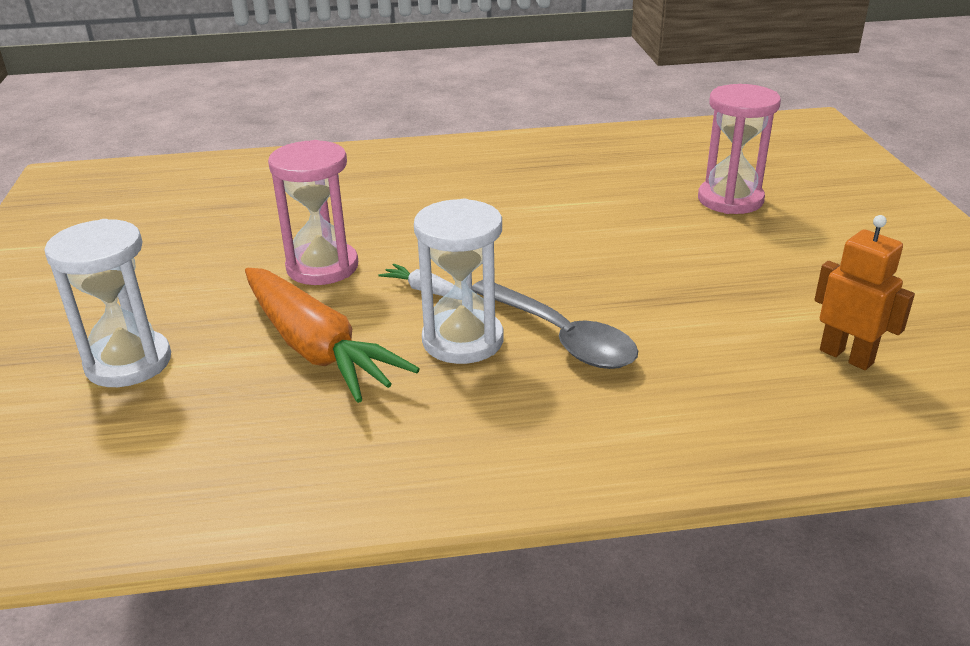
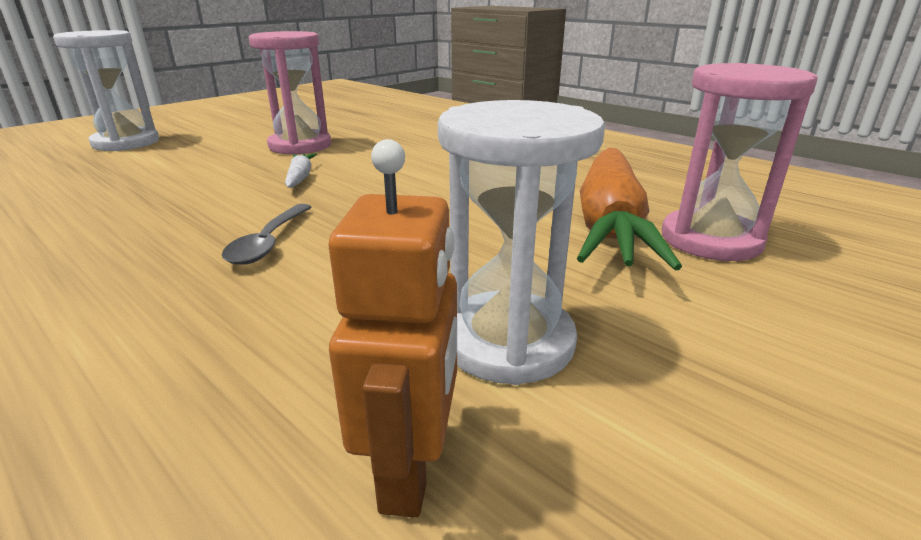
camera: 50 degrees right, 5 degrees down
(315, 347) = (177, 173): orange carrot -> orange carrot (609, 223)
(463, 340) = (226, 209): white hourglass -> white hourglass (508, 341)
(561, 337) = (268, 243): grey spoon -> grey spoon, size x0.60

